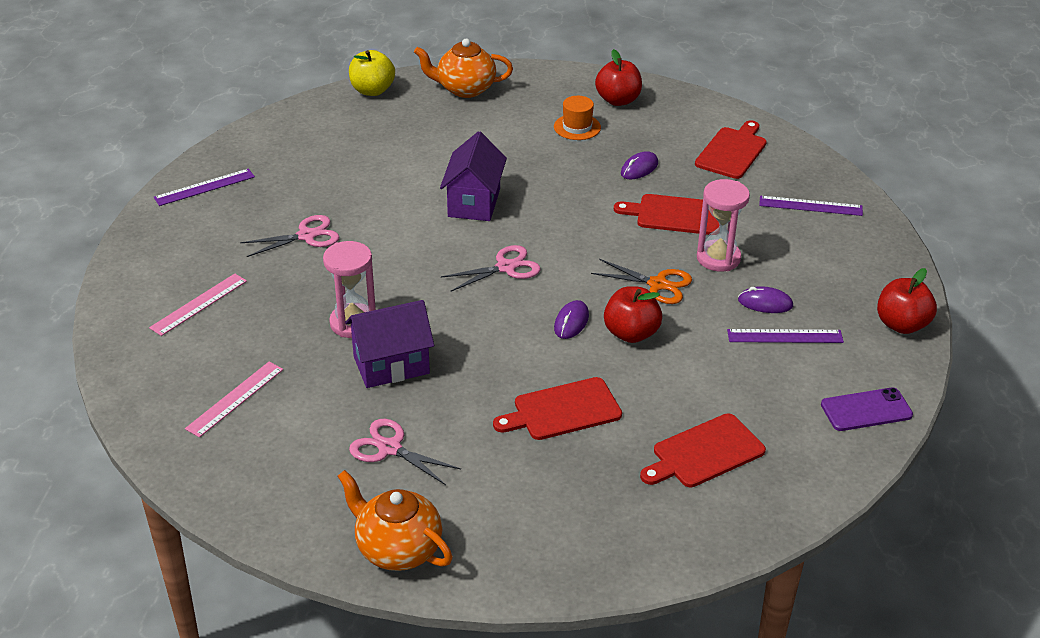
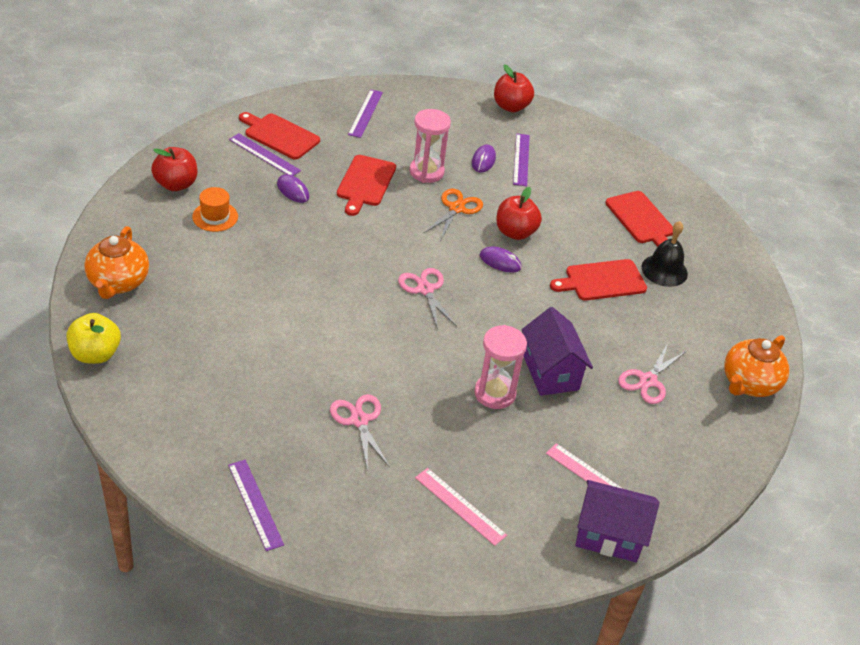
camera: 90 degrees left, 5 degrees up
(474, 203) = (325, 298): purple house -> purple house (609, 535)
(562, 410) = (602, 281): red cutting board -> red cutting board turned 90 degrees clockwise
(603, 473) = (664, 270): none -> black bell
(692, 145) = (264, 155): none -> purple ruler
(866, 410) = (597, 142): purple phone -> none

